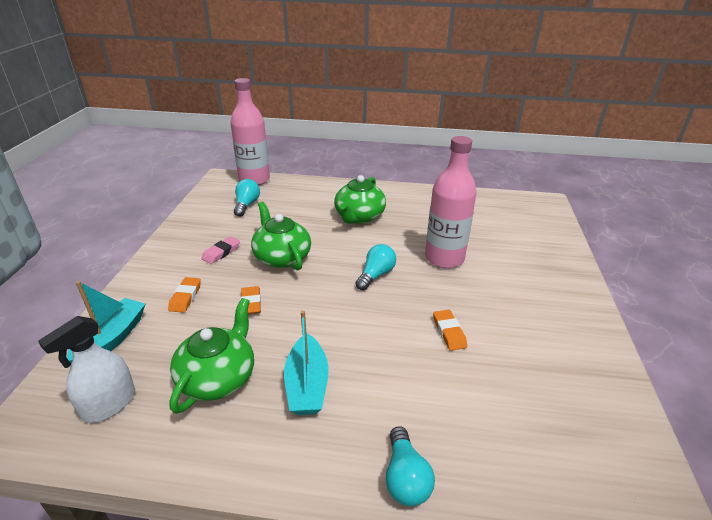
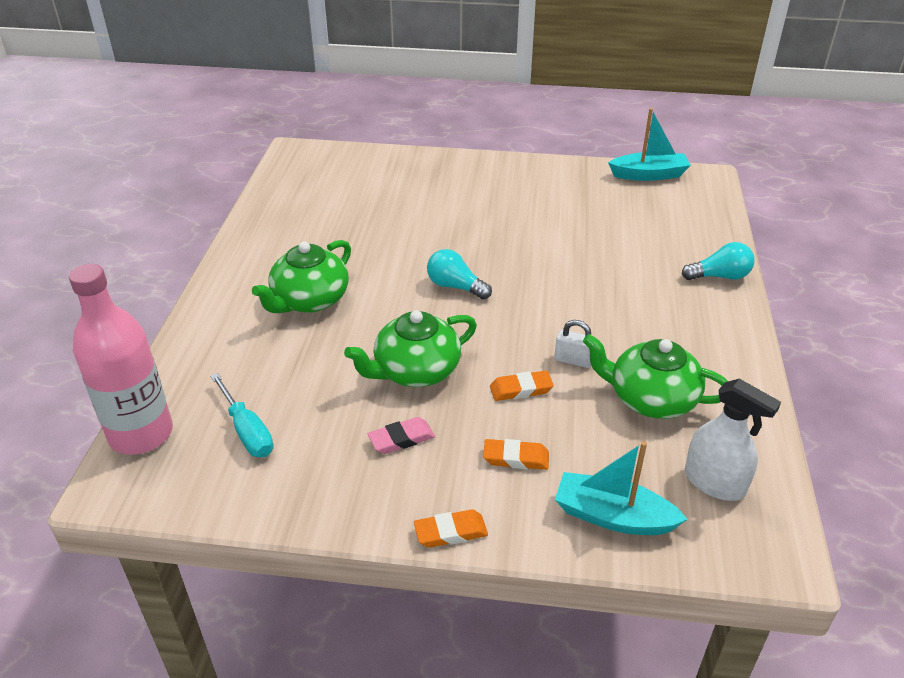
camera: 90 degrees left, 5 degrees up
(221, 252) = (401, 439): pink eraser -> pink eraser turned 60 degrees counterclockwise
(246, 205) = (247, 431): turquoise light bulb -> turquoise screwdriver
(277, 334) = (573, 360): none -> white padlock
(307, 385) = (642, 333): turquoise boat -> turquoise boat (649, 175)
(359, 216) = (309, 300): green teapot -> green teapot turned 105 degrees clockwise
(444, 258) = (419, 235): pink bottle -> none
(449, 332) = (549, 242): orange eraser -> orange eraser (450, 532)

